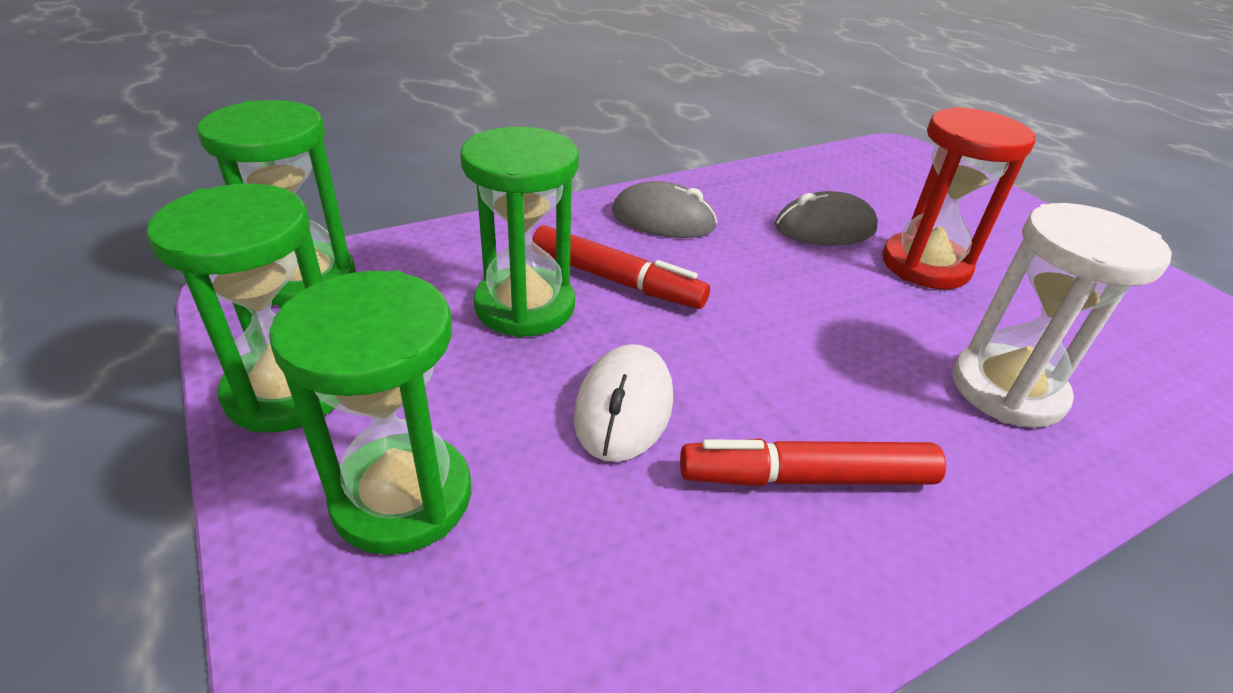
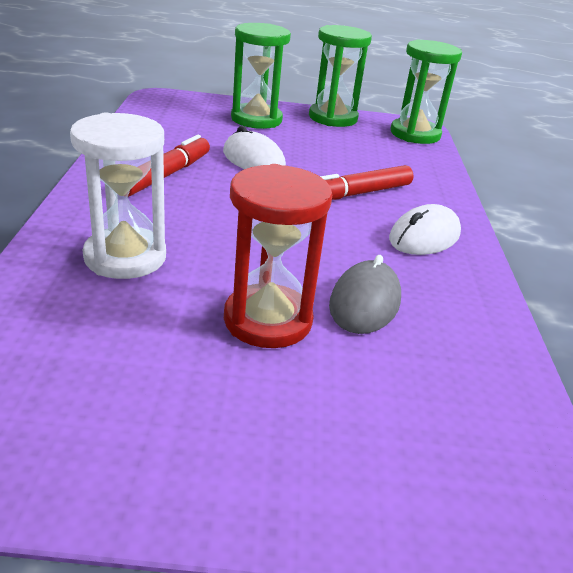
camera: 120 degrees right, 5 degrees down
(525, 306) = (351, 166): green hourglass -> none
(663, 219) = (424, 237): grey mouse -> white mouse

